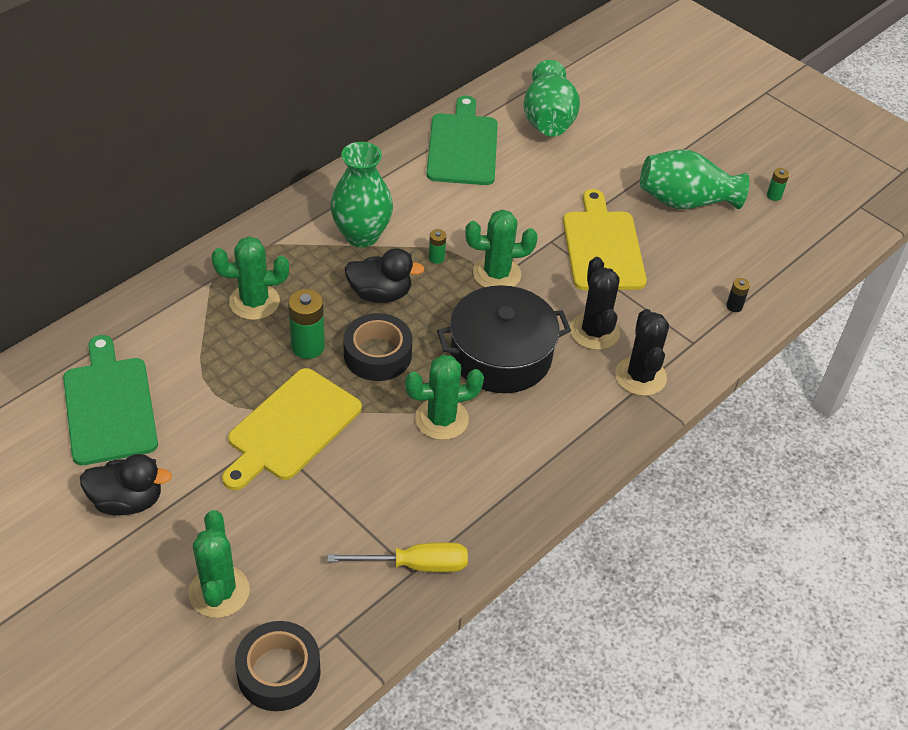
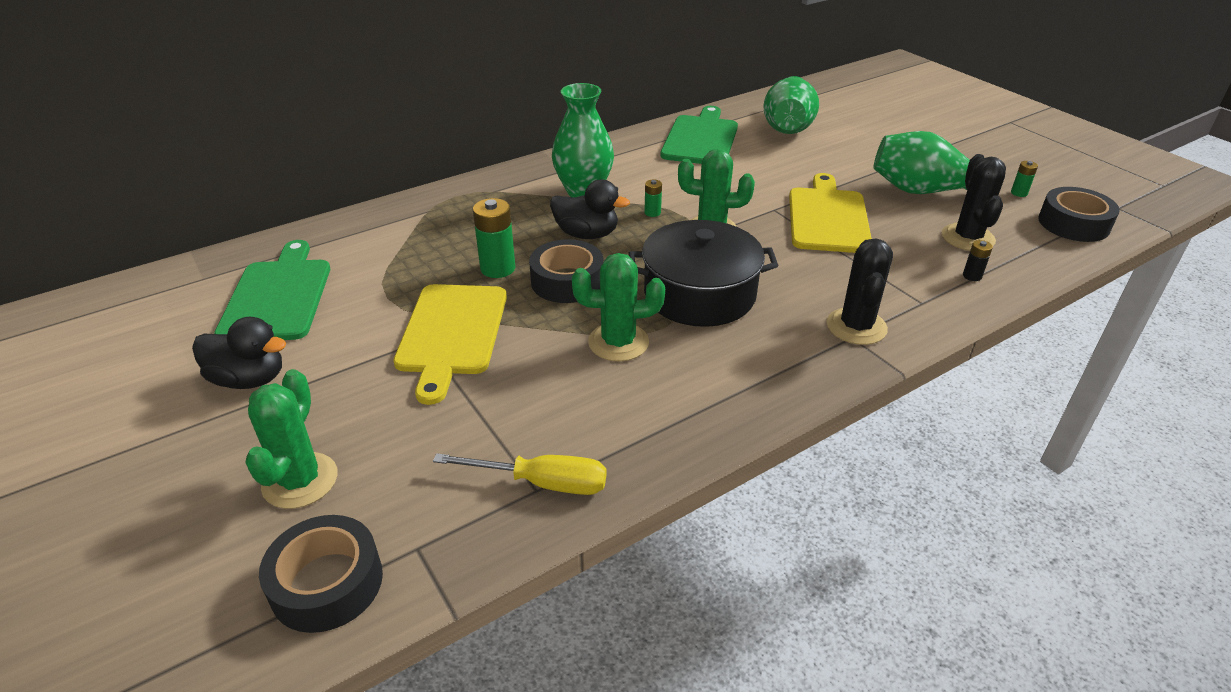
camera: 15 degrees right, 10 degrees down
(254, 302) = (460, 230): green cactus -> none
(291, 428) = (452, 333): yellow cutting board -> yellow cutting board turned 45 degrees counterclockwise
(594, 331) = (808, 283): black cactus -> black cactus (967, 238)
(821, 232) = (1073, 224): none -> black tape

